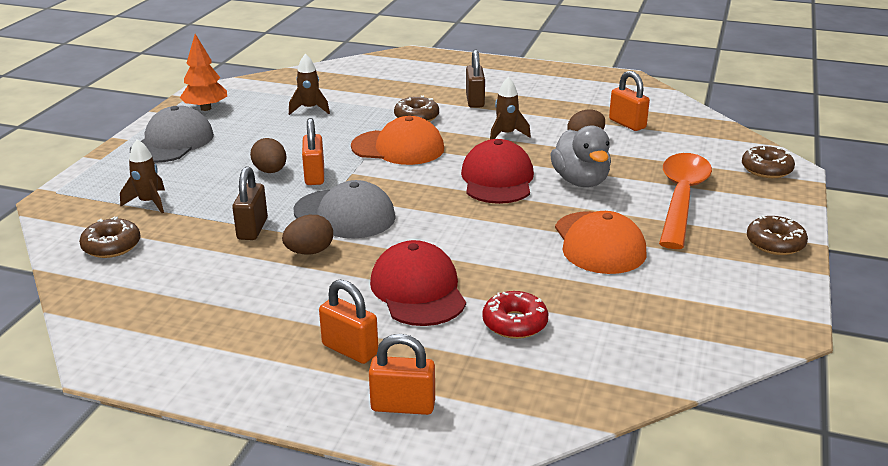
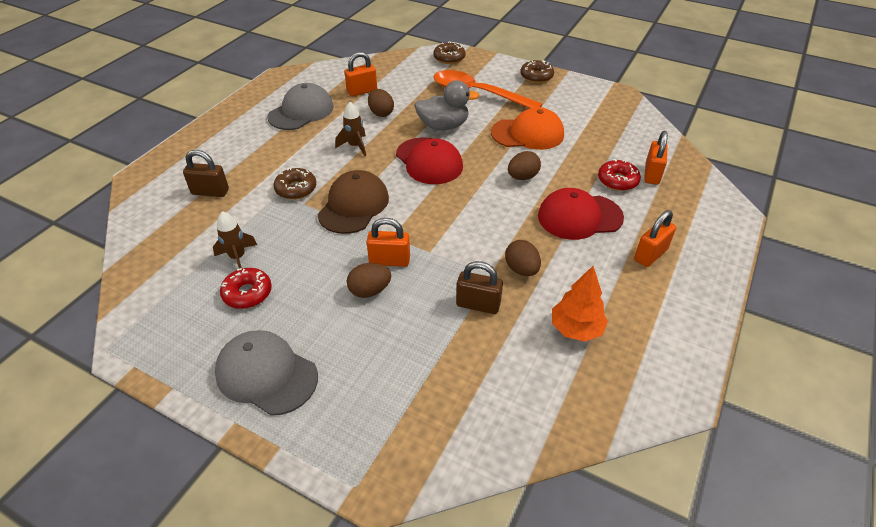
camera: 80 degrees left, 15 degrees up
(112, 246) = (492, 412): brown donut -> none
(149, 203) = (409, 387): brown rocket -> none
(206, 108) = (184, 346): orange tree -> orange tree (576, 329)
(265, 120) = (247, 293): none -> red donut
(344, 214) = (465, 246): grey cap -> grey cap (301, 111)
(398, 148) = (354, 205): orange cap -> brown cap
(403, 406) = (705, 236): orange padlock -> orange padlock (652, 174)
(475, 101) = (280, 153): brown padlock -> brown padlock (210, 192)
(491, 244) = (522, 177): none -> brown egg
(497, 179) = (429, 161): red cap -> red cap turned 135 degrees counterclockwise

